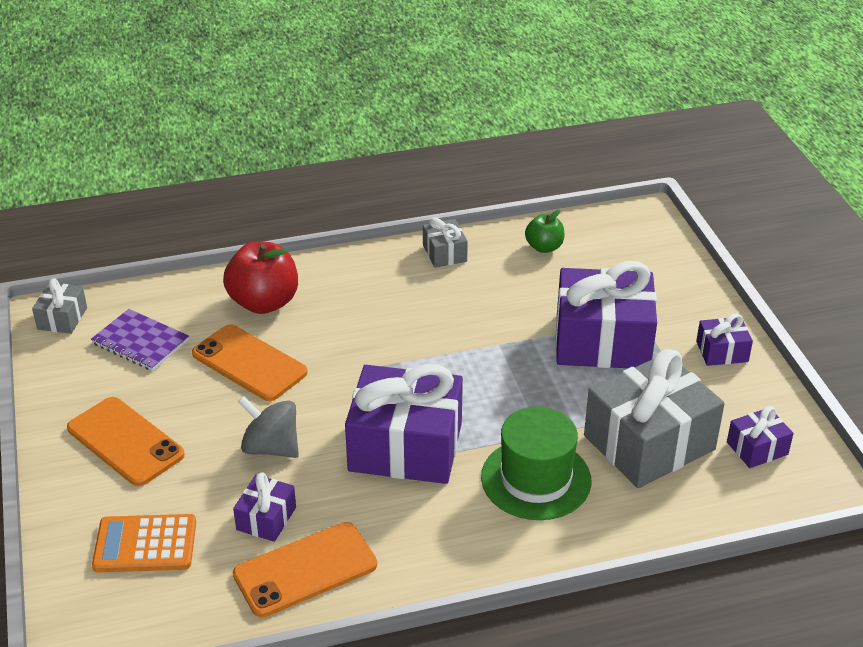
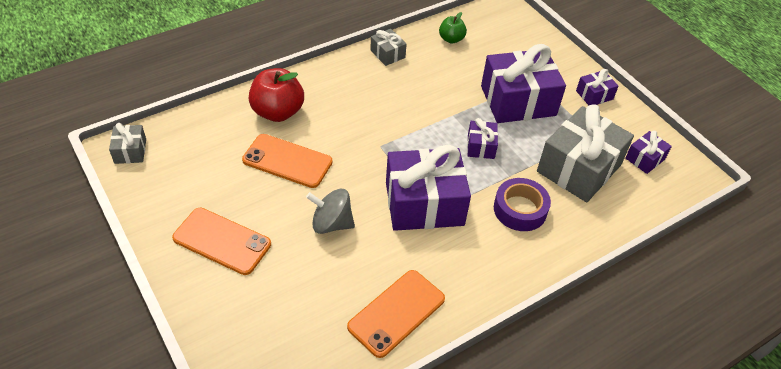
camera: 20 degrees left, 10 degrees up
(140, 342) = (199, 159): purple notebook -> none
(145, 544) = (272, 320): orange calculator -> none
(266, 518) = (352, 279): purple gift -> purple gift (481, 146)
(536, 479) = (520, 209): green hat -> purple tape

